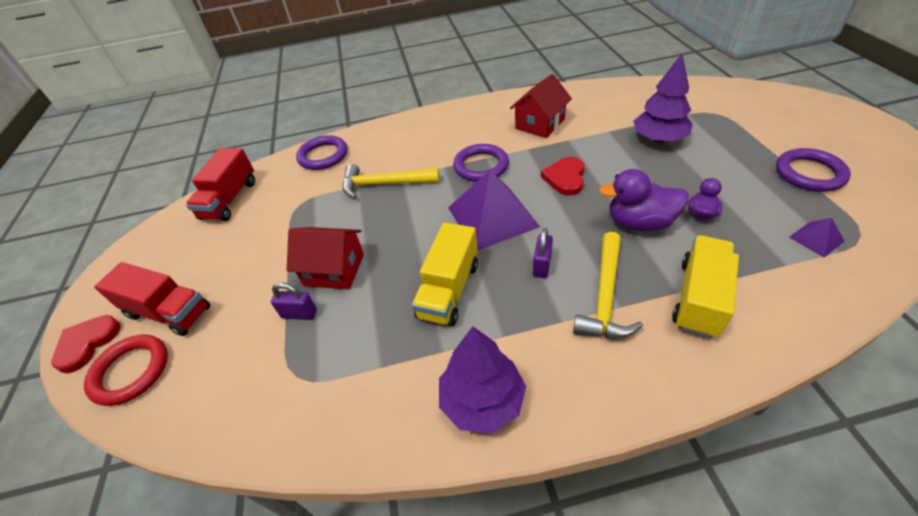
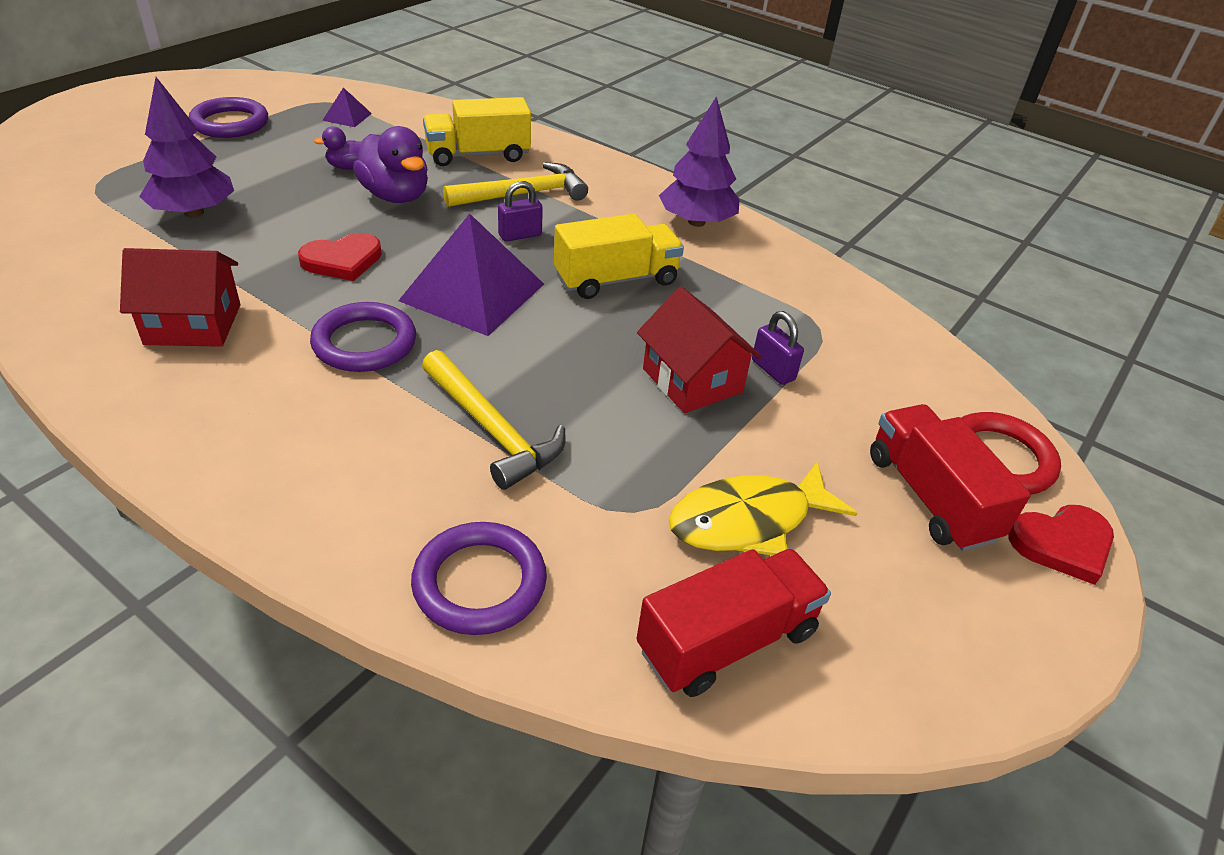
camera: 140 degrees left, 5 degrees down
(251, 235) = (748, 521): none -> yellow fish

